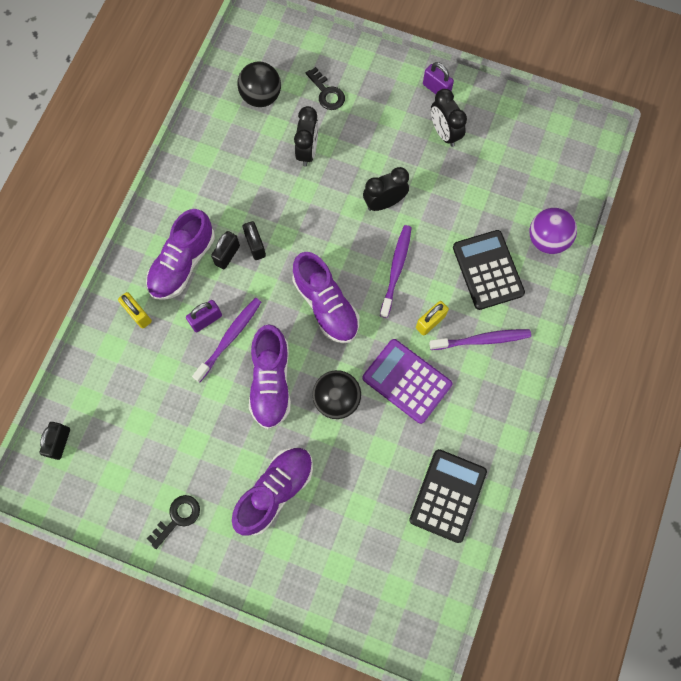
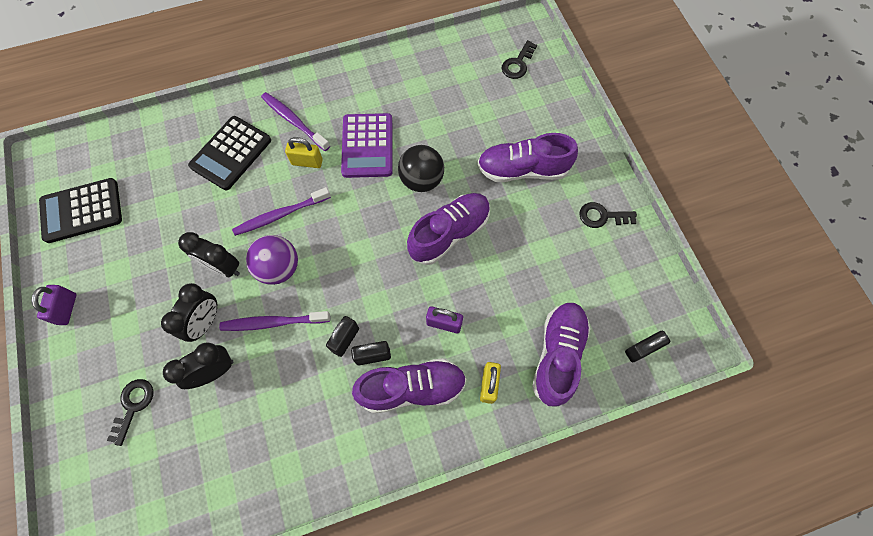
camera: 130 degrees left, 5 degrees down
(230, 338) = (442, 292): purple toothbrush -> purple toothbrush (273, 322)
(261, 97) = (179, 468): black ball -> none
(326, 305) = (353, 243): purple shoe -> purple shoe (557, 355)
(386, 591) = (517, 64): none -> black key
(444, 133) = (115, 269): black clock -> black clock (205, 322)
(448, 495) = (425, 71): black calculator -> black calculator (82, 211)
(547, 239) = (173, 132): purple ball -> purple ball (279, 268)

